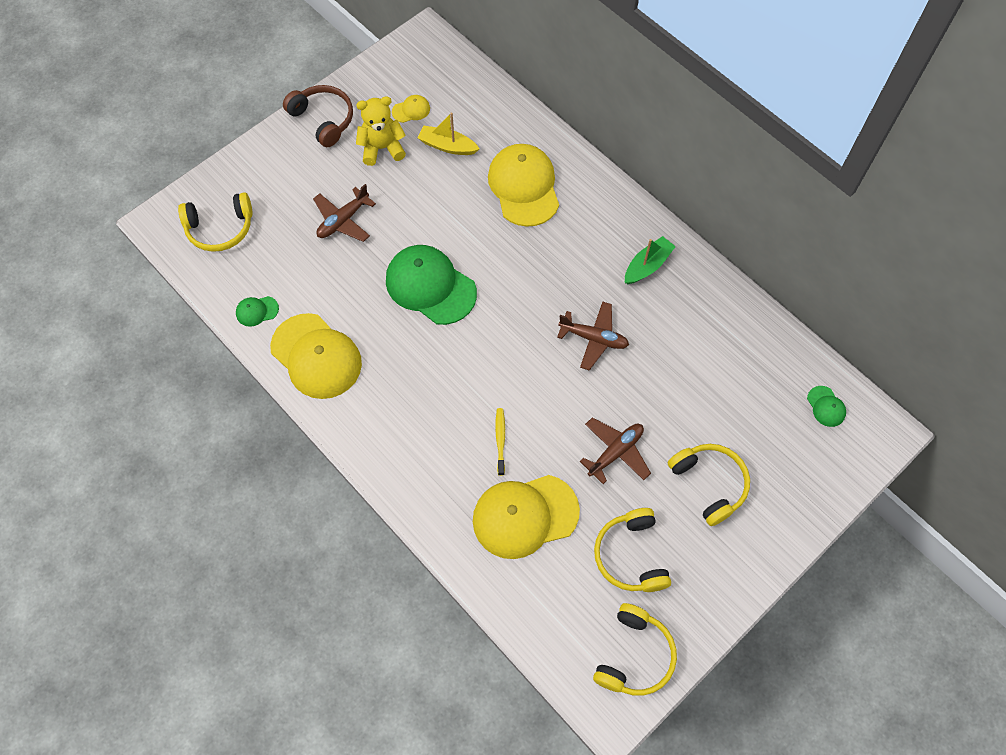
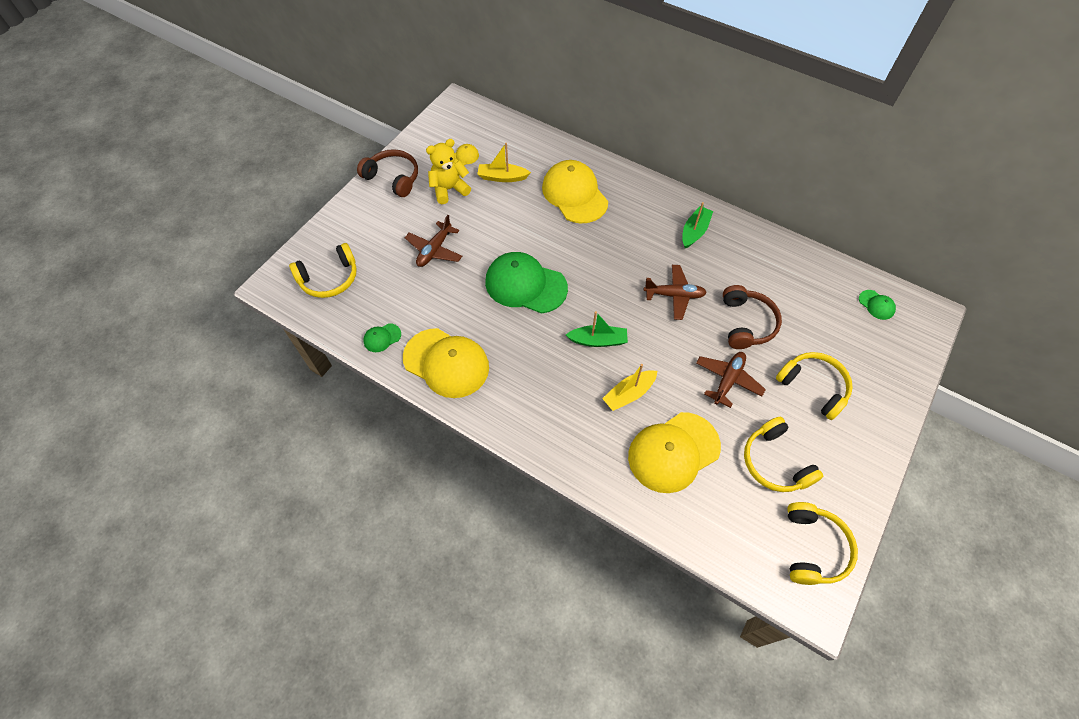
camera: 15 degrees left, 5 degrees down
(488, 371) = (598, 340): none -> green boat
(500, 440) = (629, 394): yellow toothbrush -> yellow boat
(663, 391) = (746, 323): none -> brown headphones

